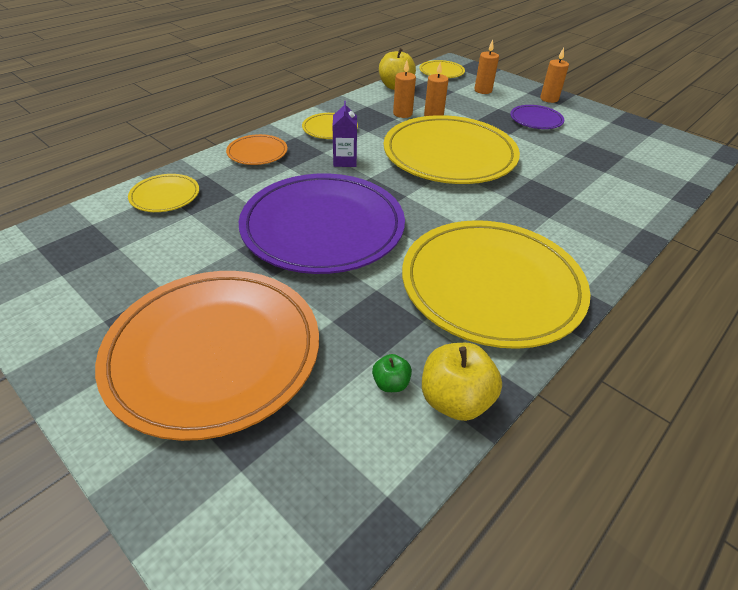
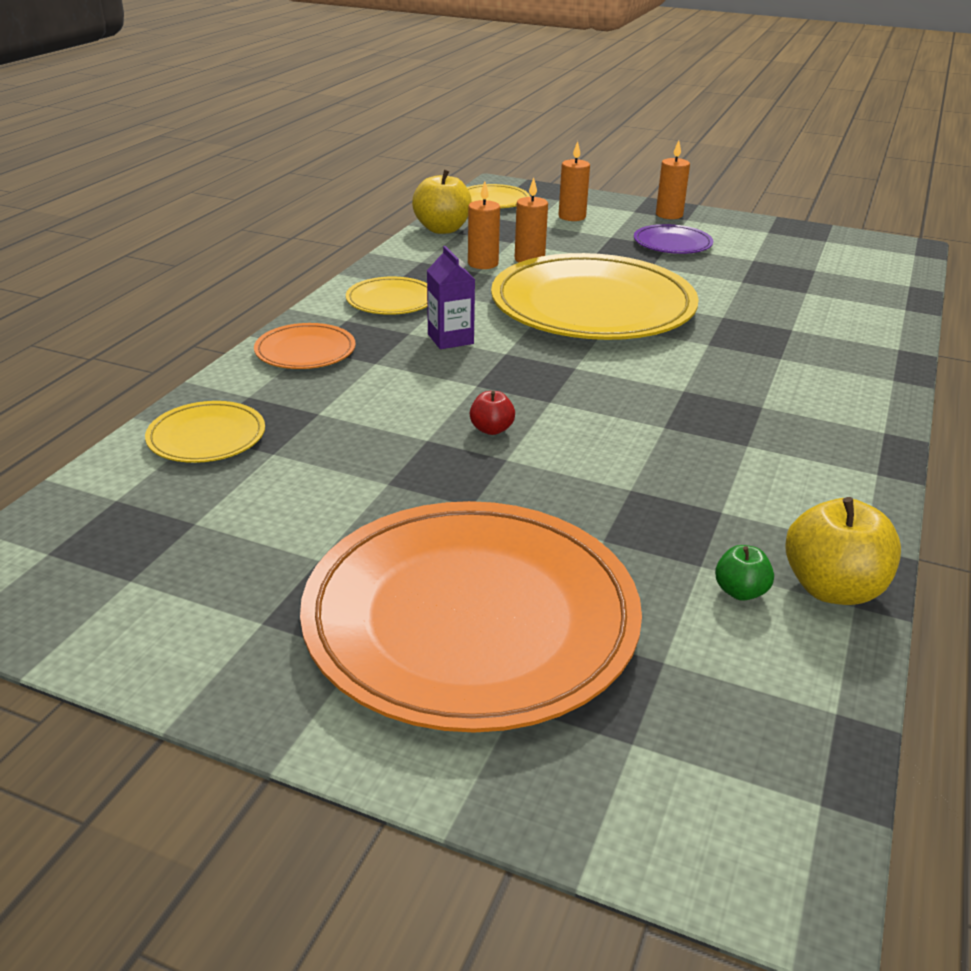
camera: 20 degrees left, 10 degrees down
(323, 227) = (491, 429): purple plate -> red apple
(491, 285) = (773, 451): yellow plate -> none

